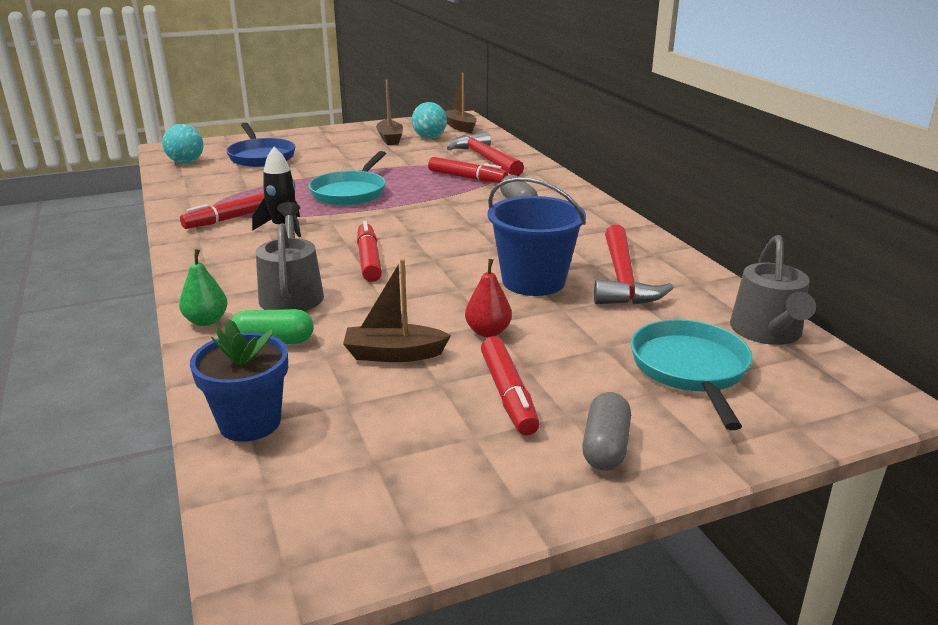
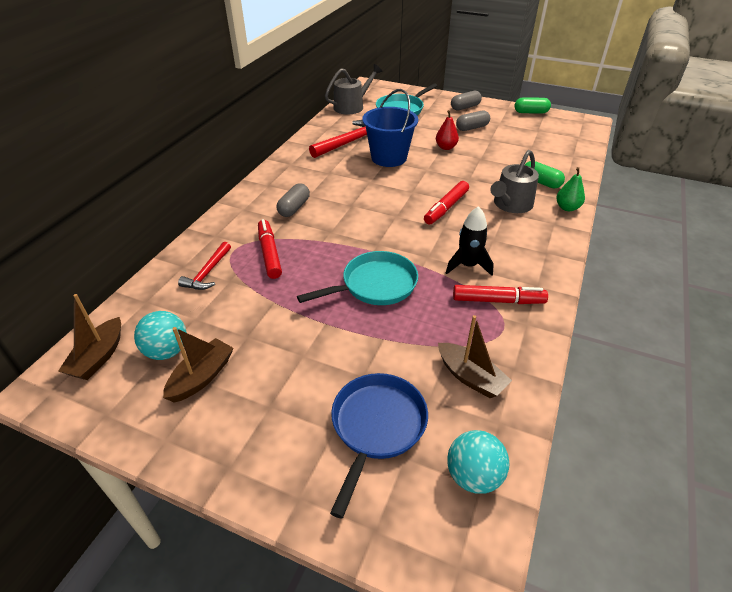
camera: 135 degrees left, 15 degrees up
(250, 423) = (572, 156): blue flower pot -> none
(394, 354) = (494, 155): brown boat -> brown boat (470, 377)
(449, 521) = (531, 112): none -> green capsule
(485, 159) = (208, 272): red hammer -> red hammer, size x0.60
(508, 394) = (472, 128): red marker -> grey capsule

